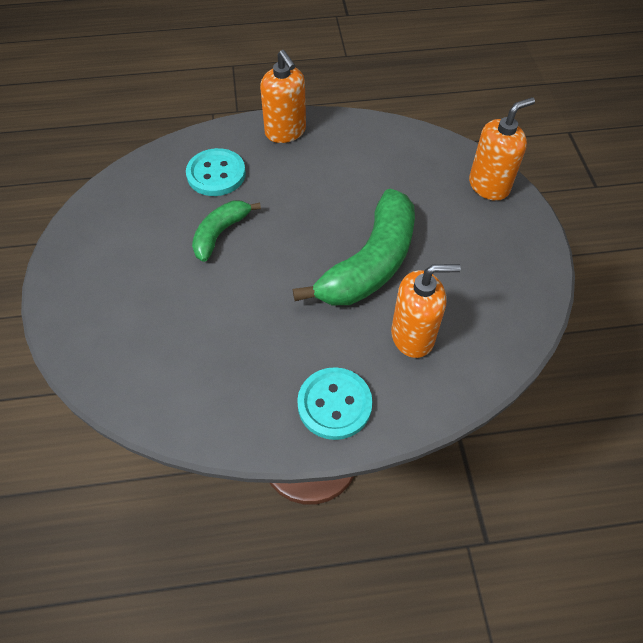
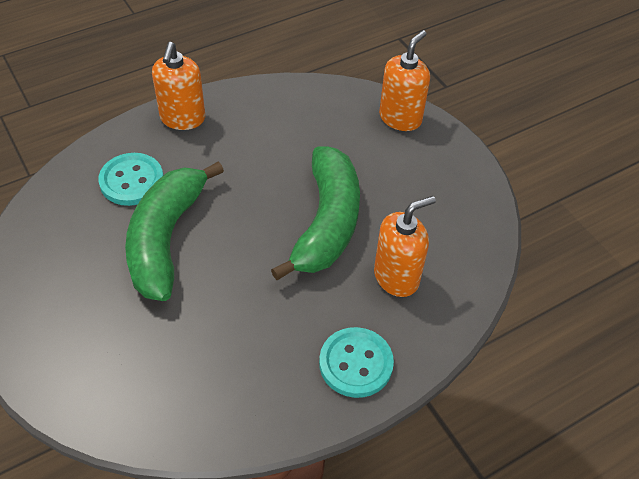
camera: 25 degrees left, 5 degrees down
(220, 233) = (166, 239): green banana -> green banana, size x1.84
(285, 132) = (182, 118): orange soap dispenser -> orange soap dispenser turned 60 degrees clockwise

